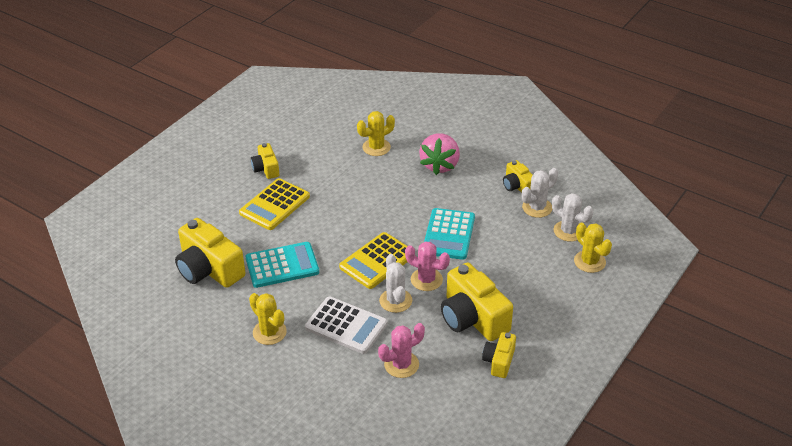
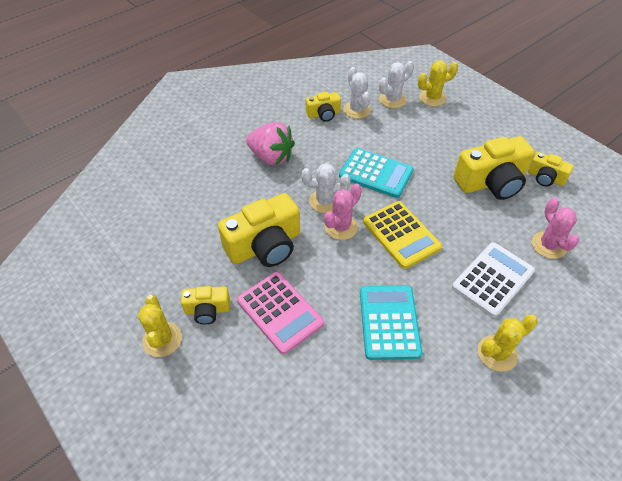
camera: 75 degrees left, 10 degrees up
(209, 269) = (378, 405): yellow camera -> yellow camera (265, 246)
(275, 205) = (280, 312): yellow calculator -> pink calculator
(376, 147) = (219, 199): yellow cactus -> yellow cactus (162, 339)
(395, 301) = (461, 232): white cactus -> white cactus (325, 201)
(426, 280) = (435, 203): pink cactus -> pink cactus (341, 227)

